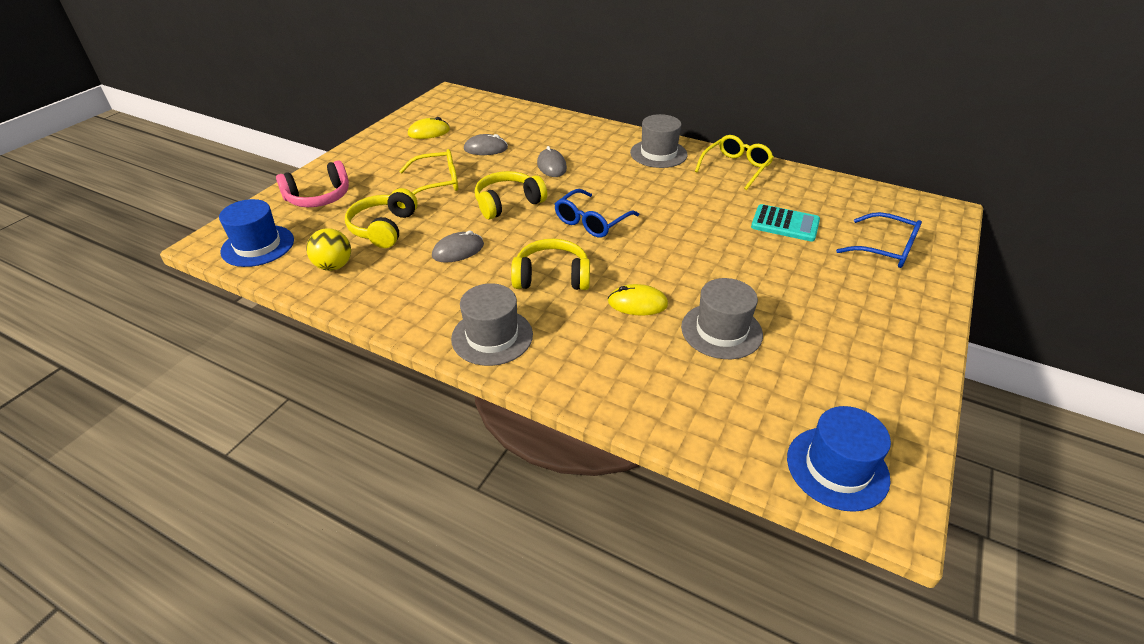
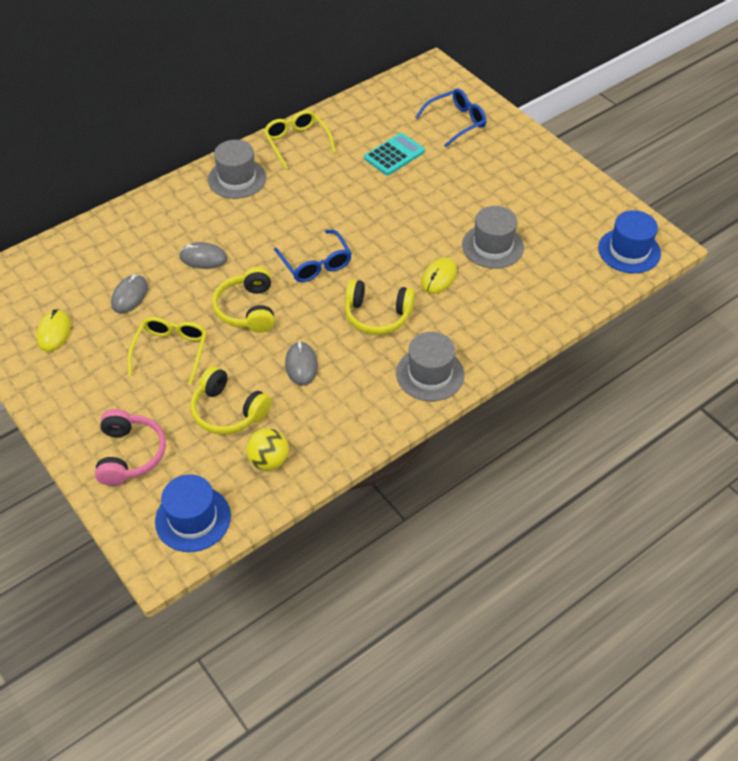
camera: 65 degrees left, 10 degrees up
(552, 277) = (377, 315): yellow headphones -> yellow headphones turned 105 degrees counterclockwise

